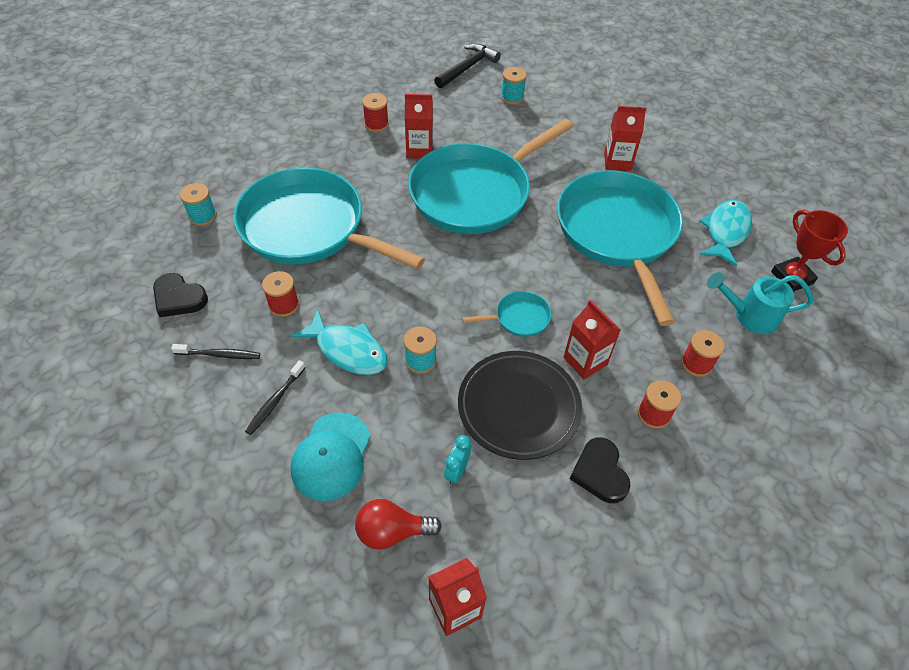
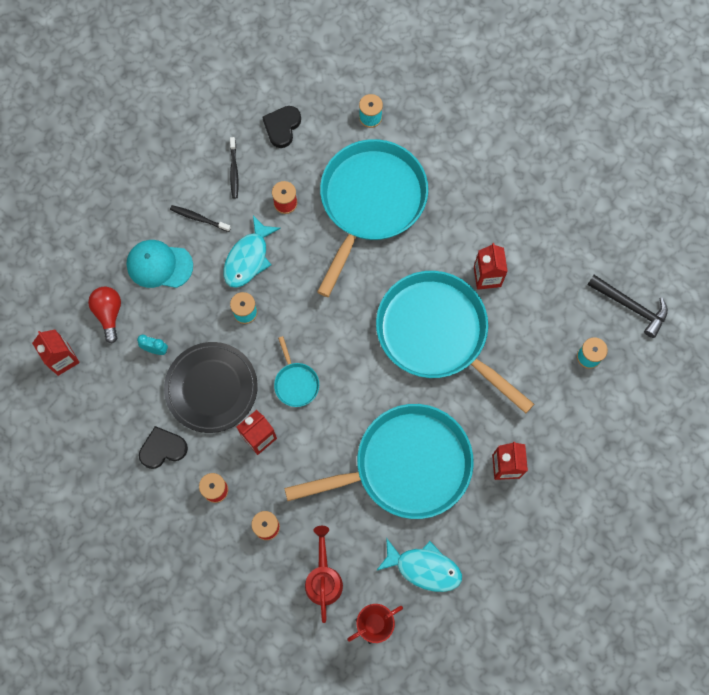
camera: 85 degrees right, 20 degrees up
(376, 124) = (517, 231): red spool -> none
(750, 316) = (323, 579): turquoise watering can -> red watering can

